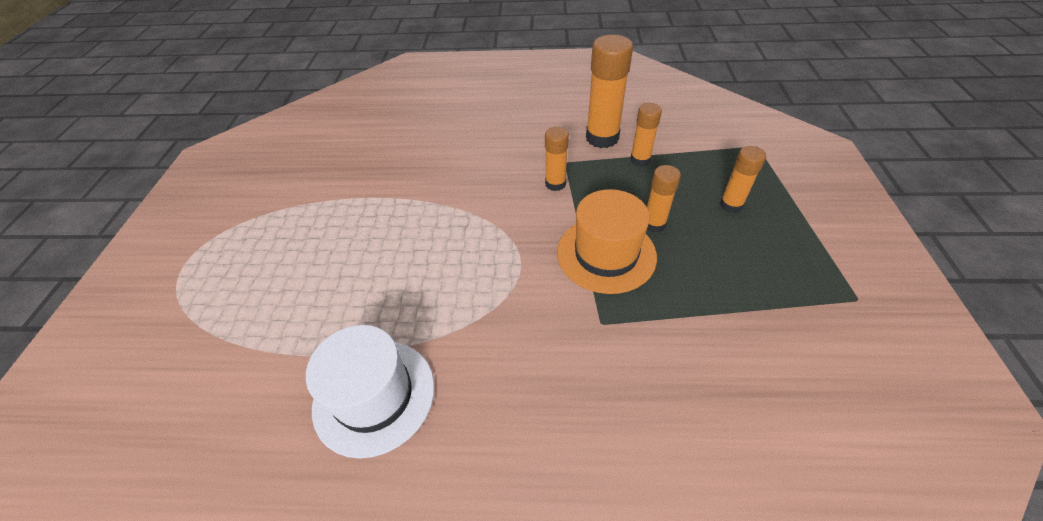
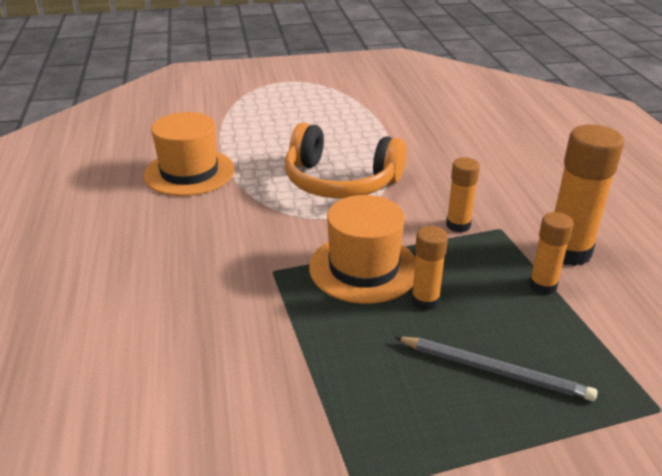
camera: 75 degrees right, 15 degrees down
(374, 395) = (189, 172): white hat -> orange hat
(457, 248) = (340, 181): none -> orange headphones
(731, 205) = (494, 370): orange glue stick -> grey pencil

